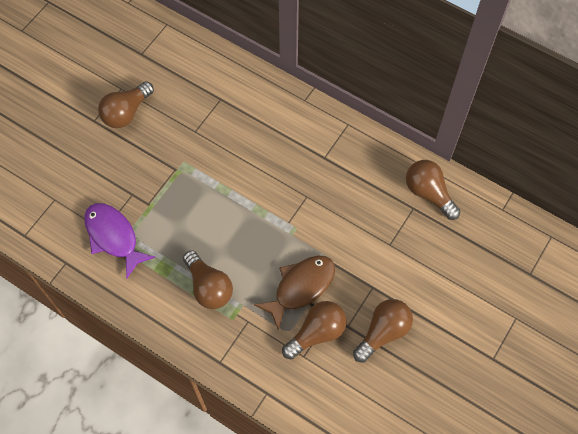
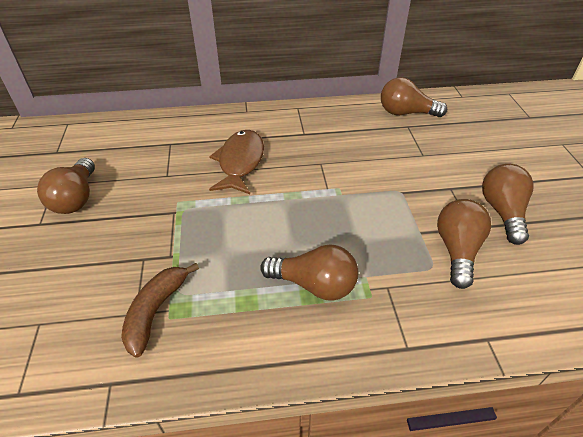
camera: 40 degrees left, 20 degrees down
(113, 237) = (156, 311): purple fish -> brown banana
(300, 287) = (397, 226): brown fish -> brown fish (240, 162)

